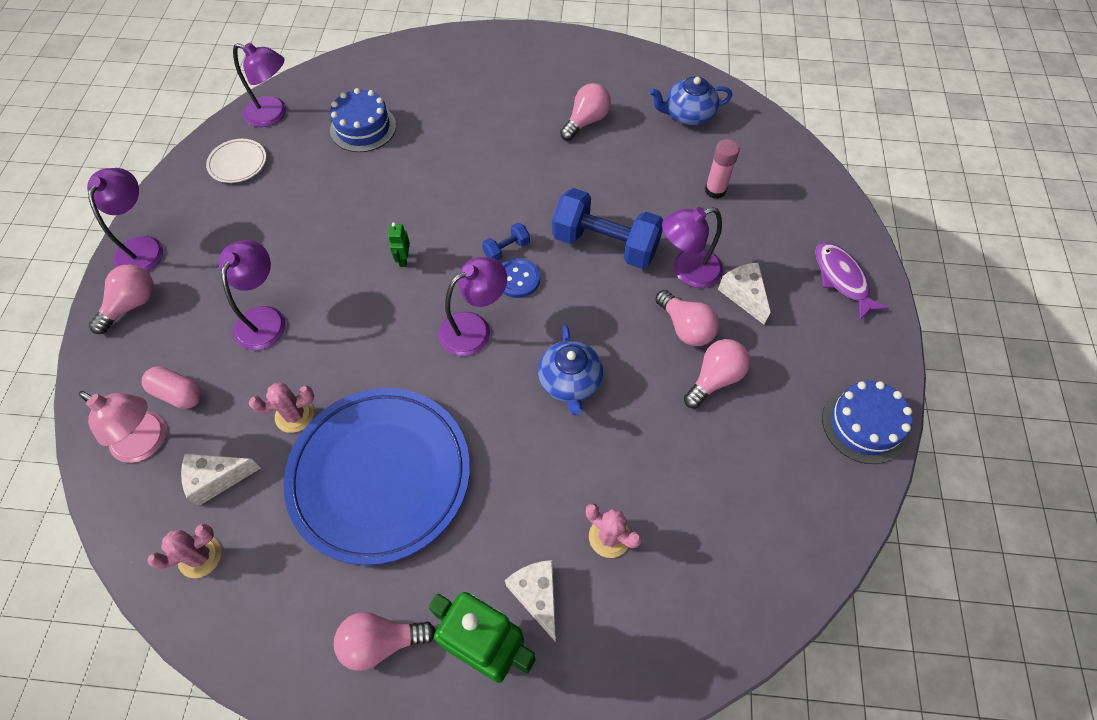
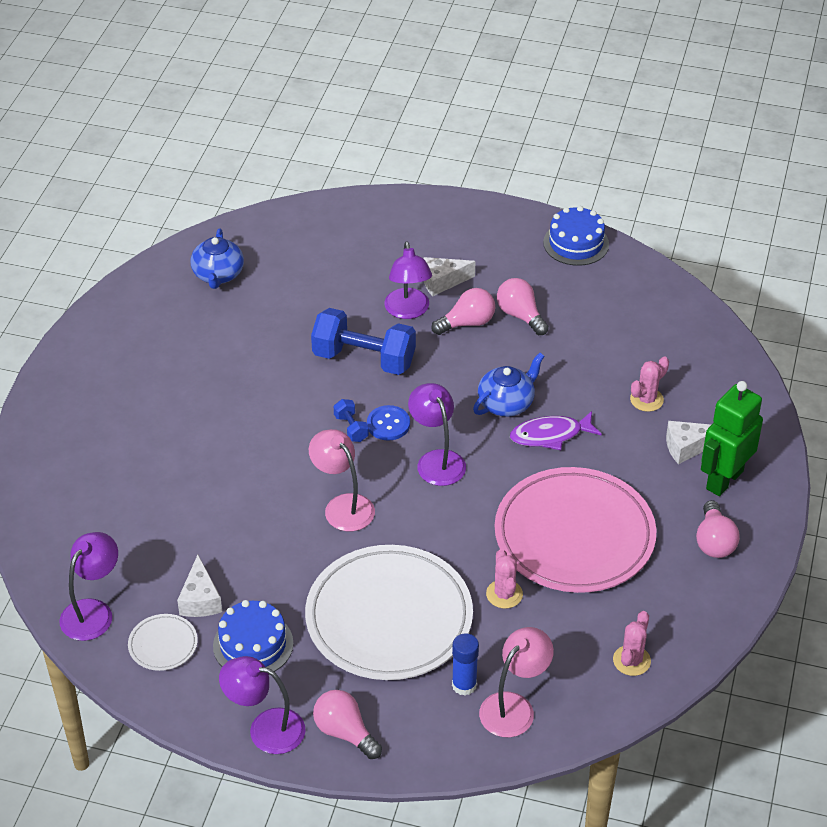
camera: 80 degrees left, 15 degrees down
(178, 394) = (464, 685): pink capsule -> blue glue stick
(200, 556) = (631, 660): pink cactus -> pink cactus turned 45 degrees clockwise
(217, 479) = (560, 651): white cheese -> white cheese (200, 599)
(264, 318) = (389, 618): purple lamp -> white plate
(363, 128) = (145, 529): blue cake -> blue cake (253, 644)
(380, 476) = (574, 535): blue plate -> pink plate
(403, 259) = (343, 506): green robot -> pink lamp
(570, 382) = (506, 403): blue teapot -> blue teapot turned 45 degrees counterclockwise
(586, 121) = (200, 349): pink light bulb -> none
(605, 244) = (364, 359): blue dumbbell -> blue dumbbell turned 75 degrees clockwise
(715, 190) = (321, 275): pink glue stick -> none
(842, 279) = (440, 221): purple fish -> purple fish (550, 435)

